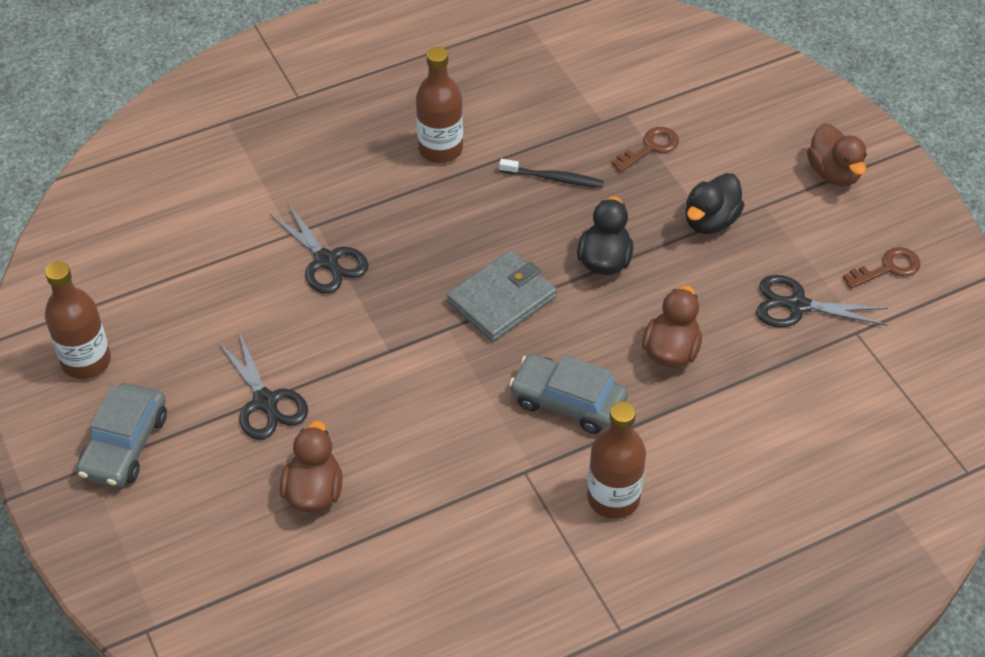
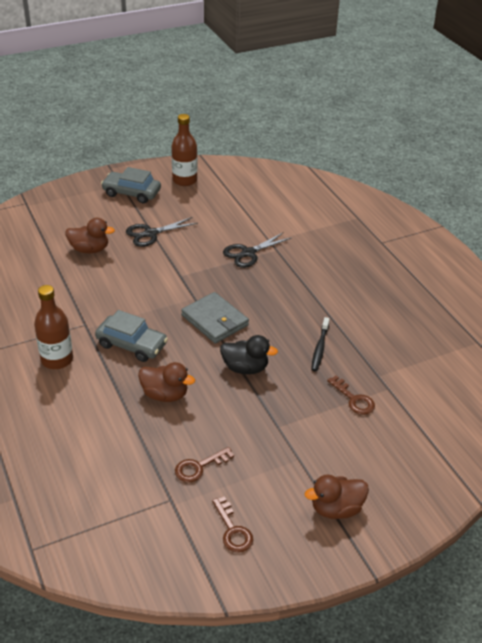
camera: 90 degrees right, 10 degrees down
(440, 149) = (342, 298): brown bottle -> none
(568, 401) = (132, 344): grey car -> grey car turned 90 degrees clockwise
(710, 221) = (282, 426): black duck -> none
(797, 305) = (199, 467): black scissors -> brown key

